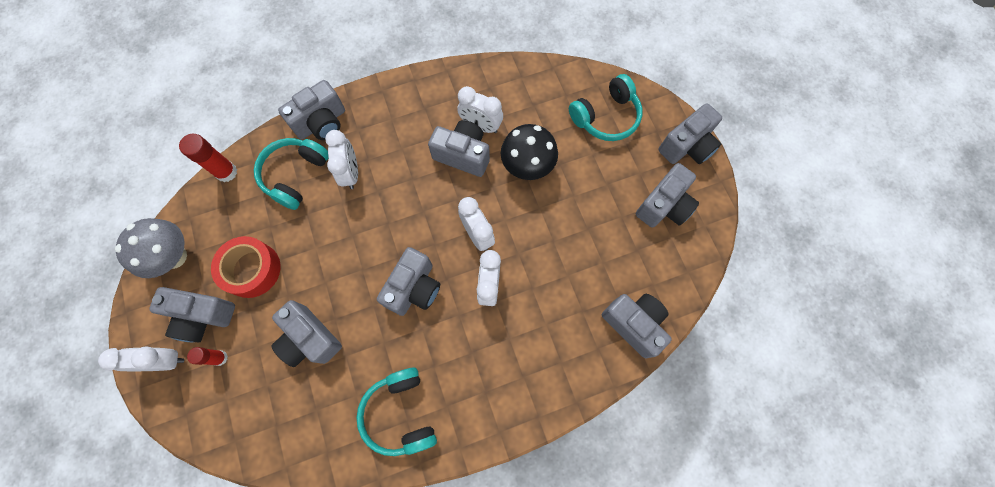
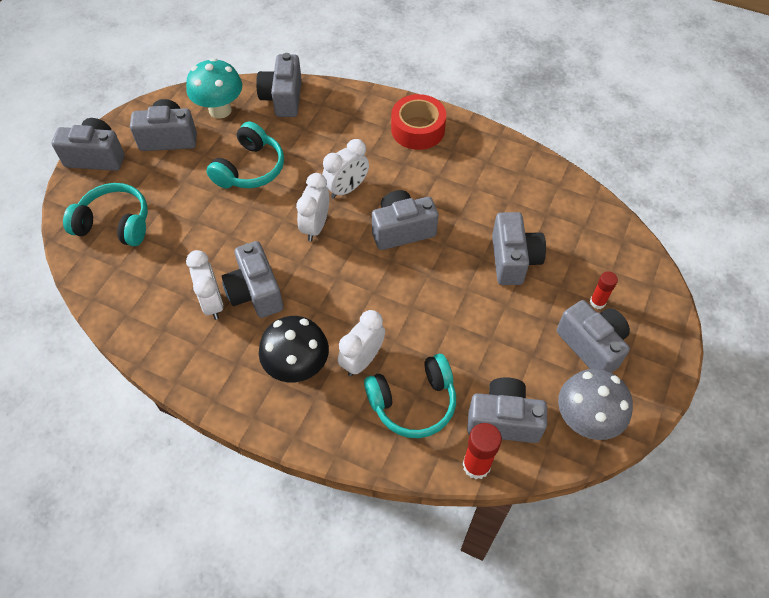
camera: 135 degrees left, 15 degrees down
(165, 361) = (647, 336): white clock -> none
(252, 269) = (521, 349): red tape -> red tape (418, 129)
(321, 123) = (341, 435): grey camera -> grey camera (503, 420)
(400, 413) = (487, 168): turquoise headphones -> turquoise headphones (250, 168)
(527, 167) = (220, 240): black mushroom -> black mushroom (297, 367)
(664, 265) = (220, 110): none -> turquoise mushroom

